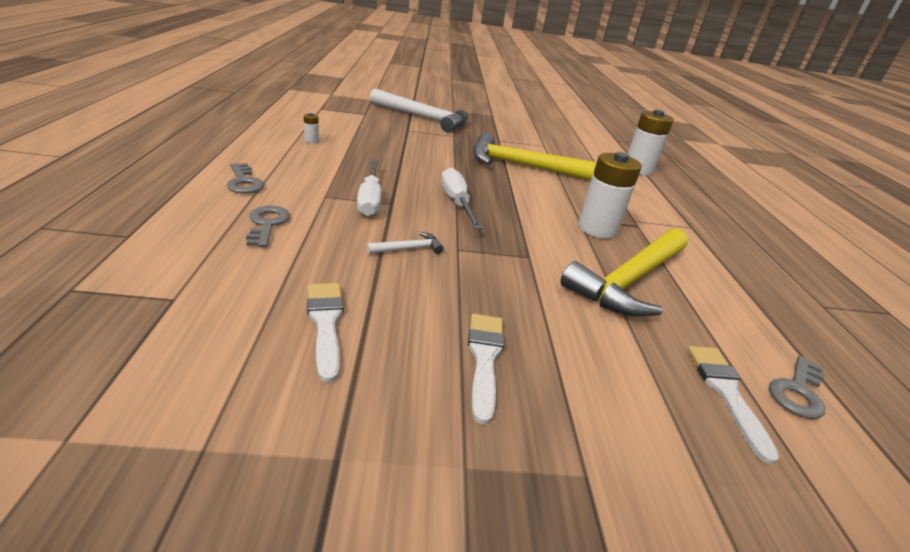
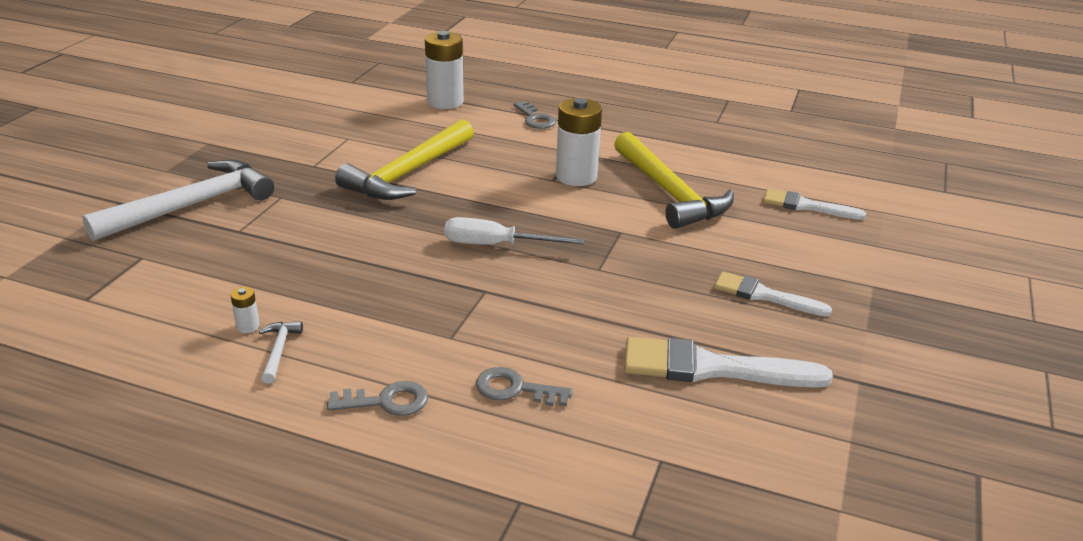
camera: 65 degrees left, 0 degrees up
(326, 323) = (711, 368): white brush -> white brush, size x1.59
(370, 200) = (471, 304): white screwdriver -> none
(409, 249) = (592, 298): white hammer -> white hammer (279, 350)
(797, 391) = (806, 179): grey key -> grey key (535, 119)

